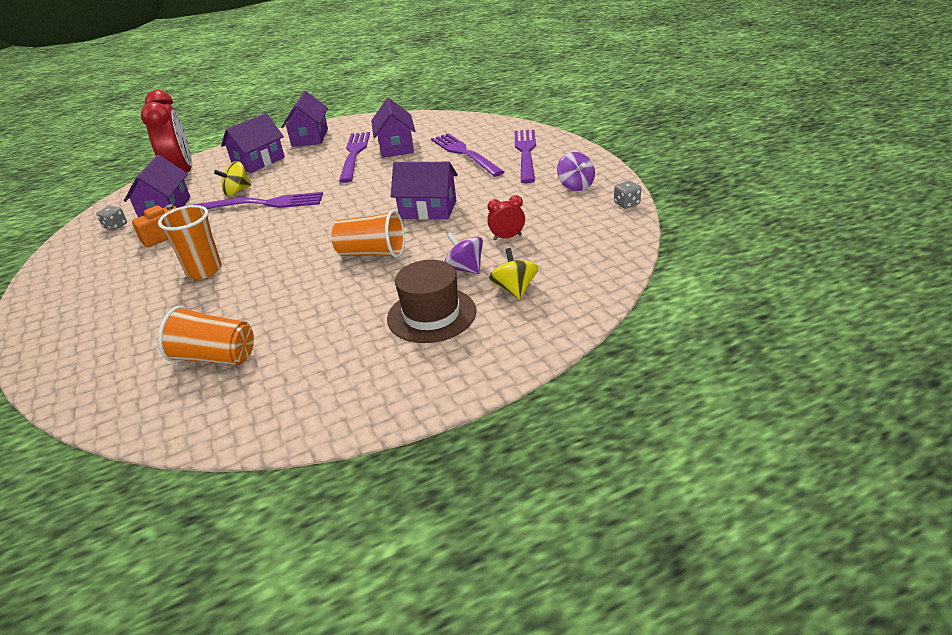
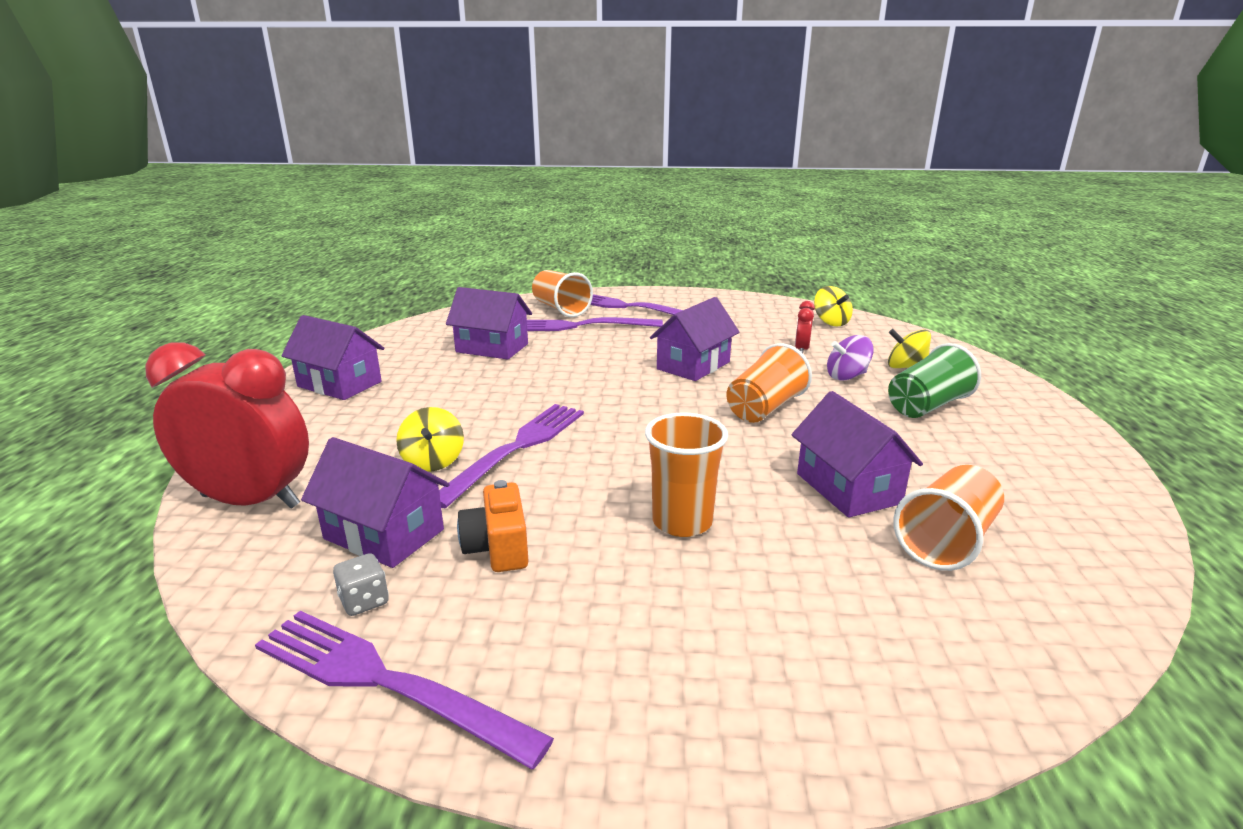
camera: 65 degrees left, 10 degrees down
(258, 162) = (349, 430): purple house -> purple house (848, 488)
(354, 154) = (465, 370): purple fork -> purple fork (386, 682)
(431, 315) = (927, 406): brown hat -> green cup
(492, 137) = (561, 309): none -> orange cup
(576, 186) = (731, 308): purple spinning top -> none
(596, 232) = (831, 322): none -> yellow spinning top
(626, 204) = (791, 304): grey dice -> none

